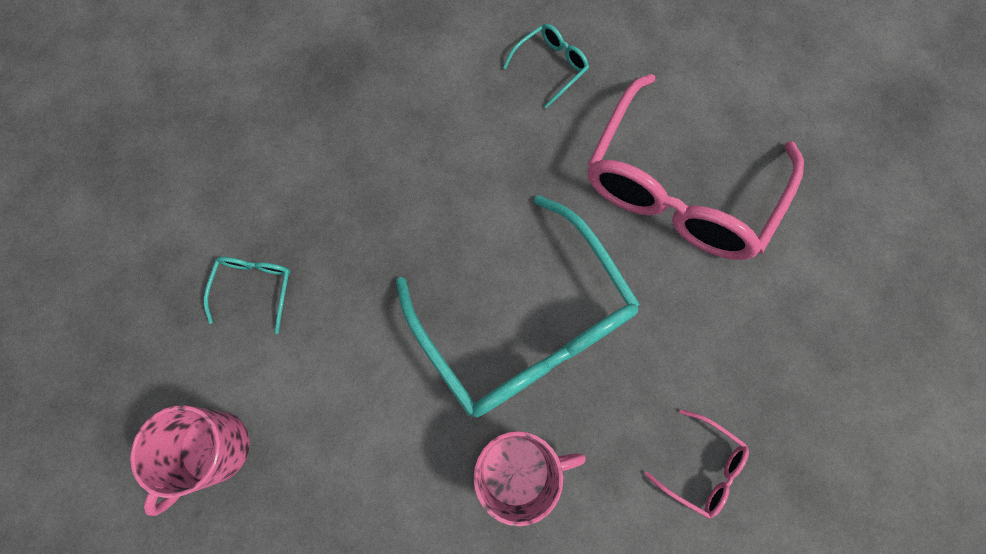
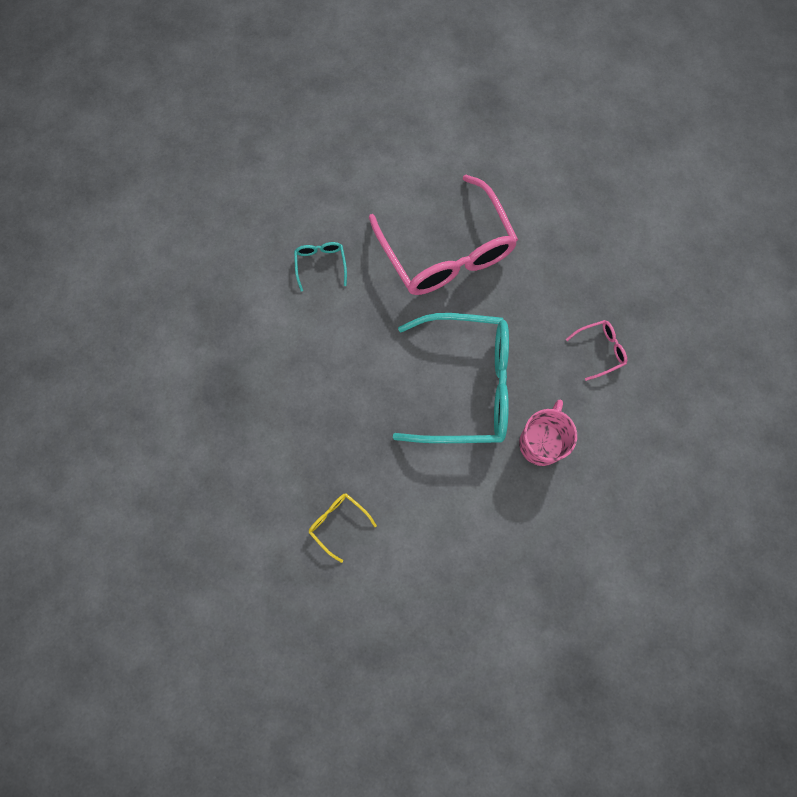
camera: 55 degrees left, 0 degrees up
(214, 449) = (420, 601): pink mug -> none
(255, 288) = (338, 523): turquoise glasses -> yellow glasses

